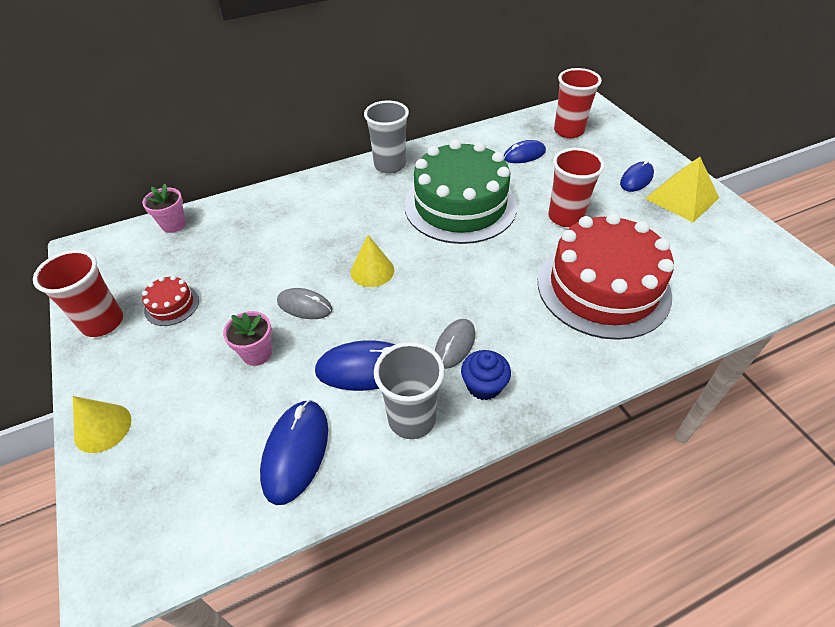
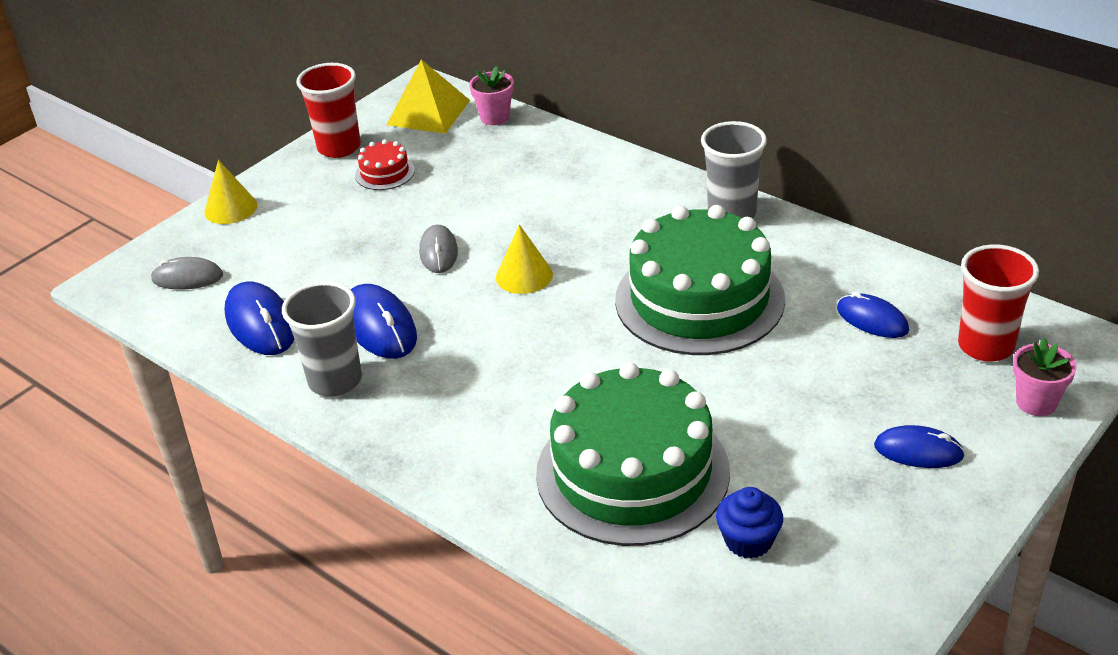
camera: 65 degrees right, 10 degrees down
(257, 353) = (357, 251): pink flower pot -> pink flower pot (1036, 402)
(296, 452) = (260, 323): blue mouse -> blue mouse turned 75 degrees clockwise
(455, 345) = (451, 376): grey mouse -> grey mouse (187, 278)
(484, 386) = (406, 417): blue cupcake -> blue cupcake (748, 541)
(565, 217) = (755, 400): red cup -> none
(603, 287) = (632, 472): red cake -> green cake
(682, 198) = (912, 513): yellow pyramid -> yellow pyramid (428, 112)

